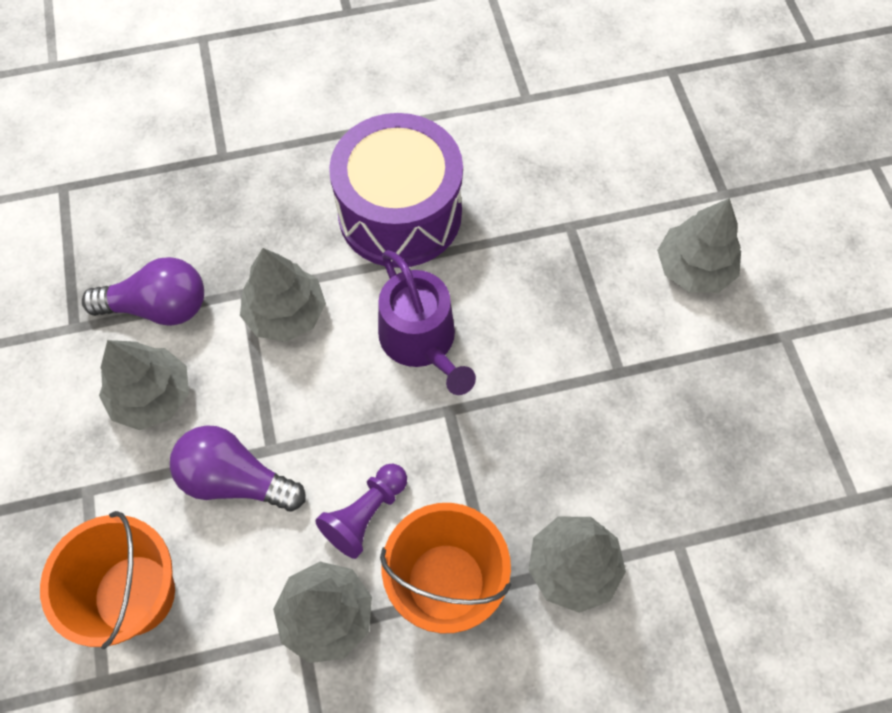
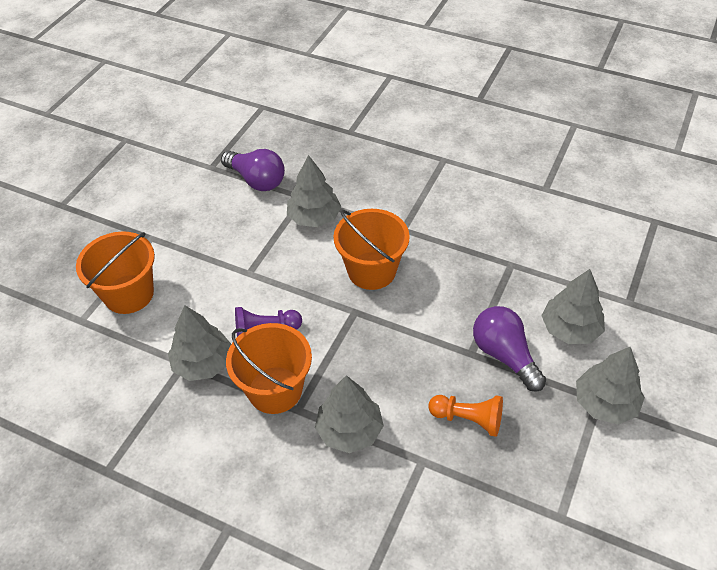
camera: 40 degrees right, 15 degrees down
(152, 396) = (217, 216): grey tree -> grey tree (605, 403)
(235, 479) = (219, 275): purple light bulb -> purple light bulb (504, 355)
(400, 213) = (417, 205): purple drum -> none
(421, 341) = (372, 270): purple watering can -> orange bucket
(682, 456) = (468, 419): none -> orange pawn

